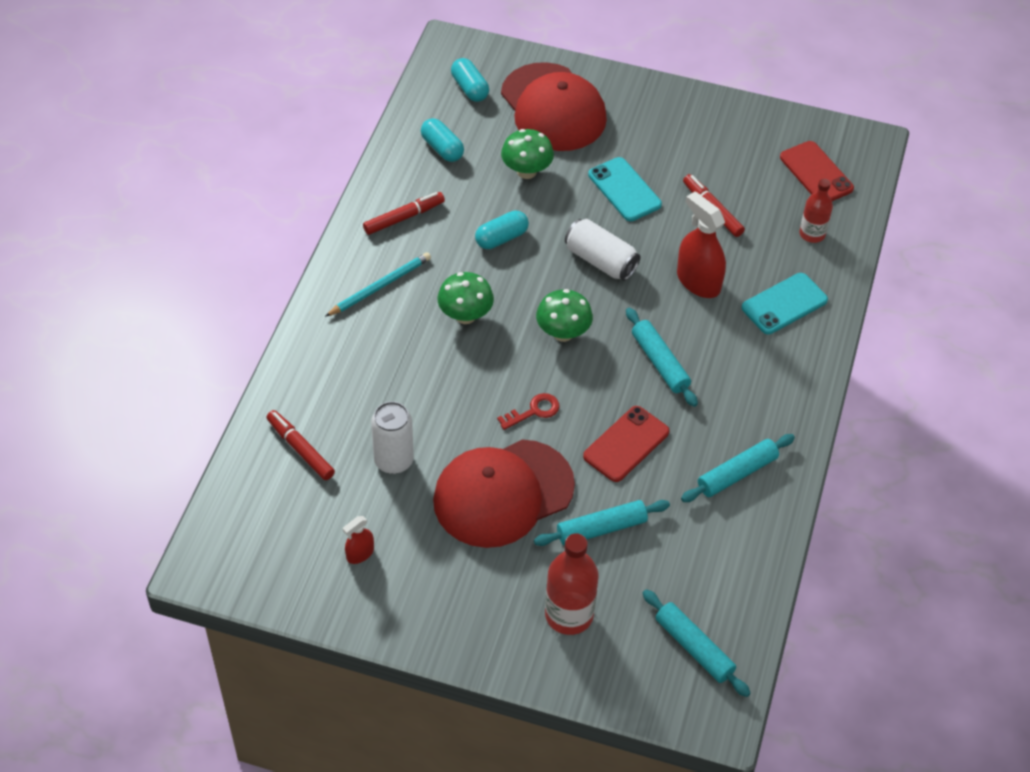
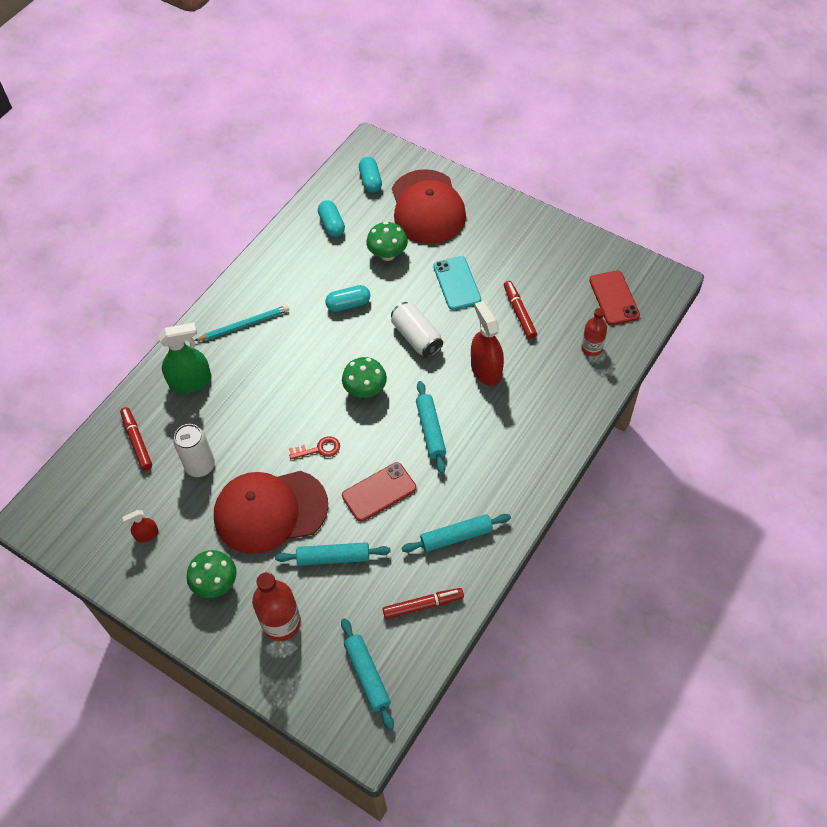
camera: 20 degrees right, 5 degrees up
(340, 366) = (190, 382): none -> green spray bottle
(404, 218) = (282, 274): red marker -> red marker (423, 605)
(465, 315) = (297, 361): green mushroom -> green mushroom (216, 584)
(784, 304) = (547, 402): turquoise phone -> none

